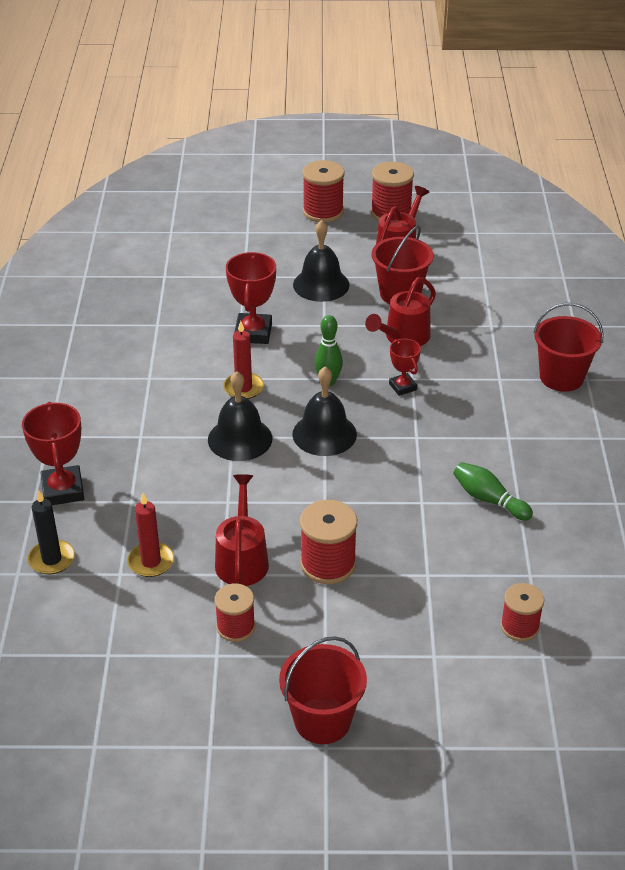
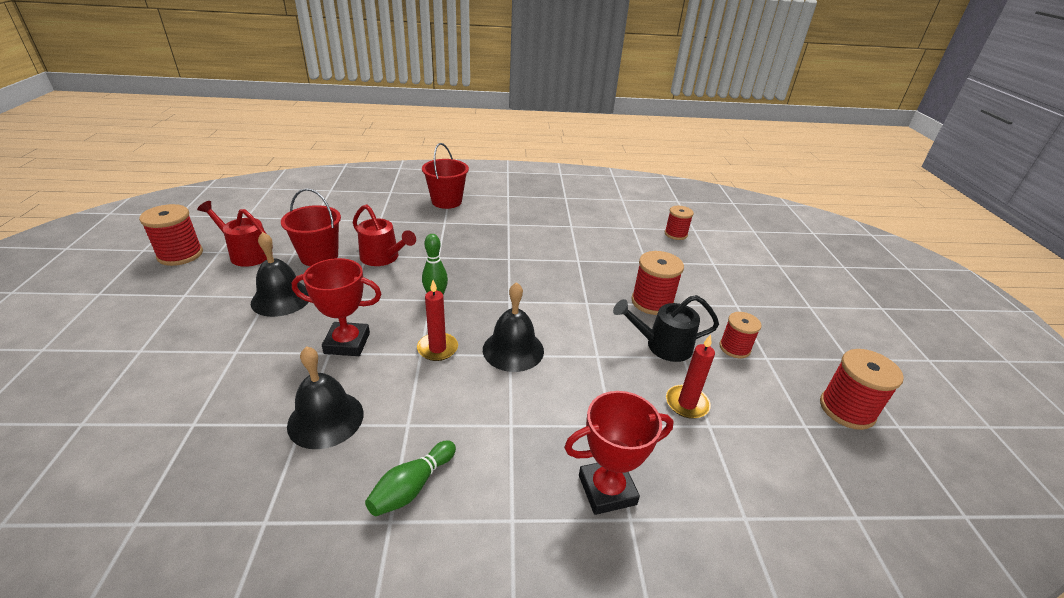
camera: 95 degrees left, 5 degrees down
(51, 559) = (713, 486): black candle -> none
(242, 558) = (662, 346): red watering can -> black watering can
(322, 720) = (791, 307): red bucket -> none
(323, 212) = (142, 294): red spool -> red spool (846, 409)
(324, 434) = (505, 301): black bell -> black bell (325, 419)
(403, 387) = (448, 261): red trophy -> none
(489, 499) = (570, 235): green bowling pin -> green bowling pin (412, 487)

